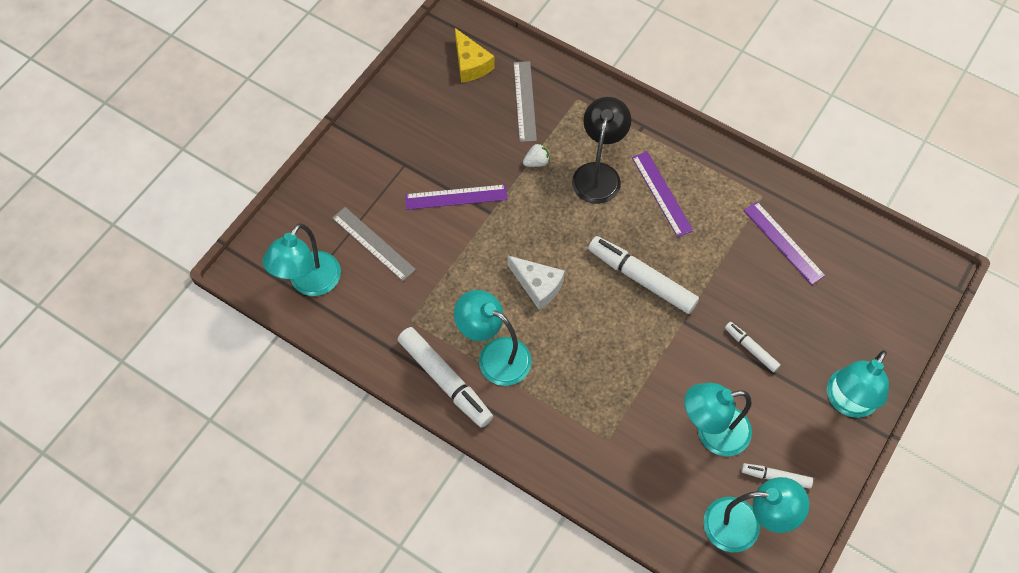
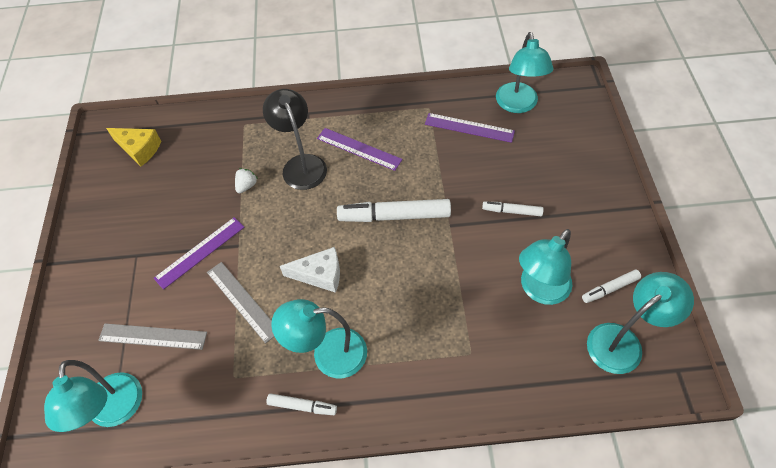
camera: 35 degrees left, 5 degrees down
(445, 380) = (302, 406): white marker -> white marker, size x0.53
(524, 101) = (203, 149): grey ruler -> grey ruler (242, 301)
(847, 402) = (605, 202): turquoise lamp -> turquoise lamp (518, 105)

